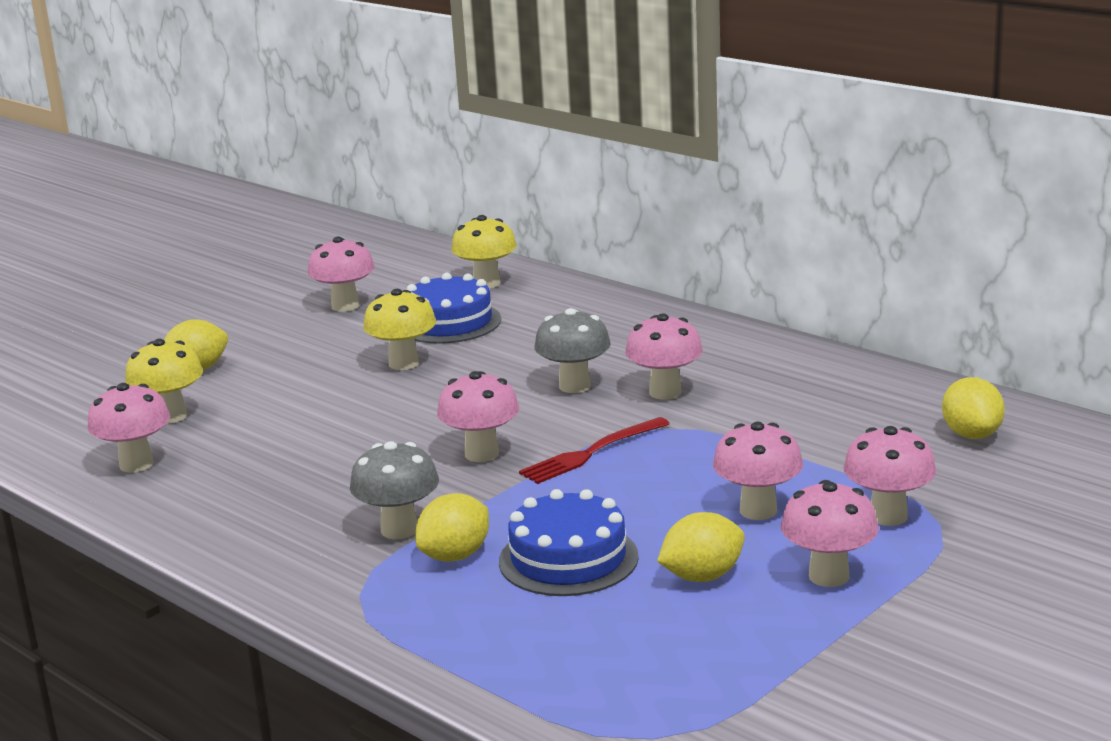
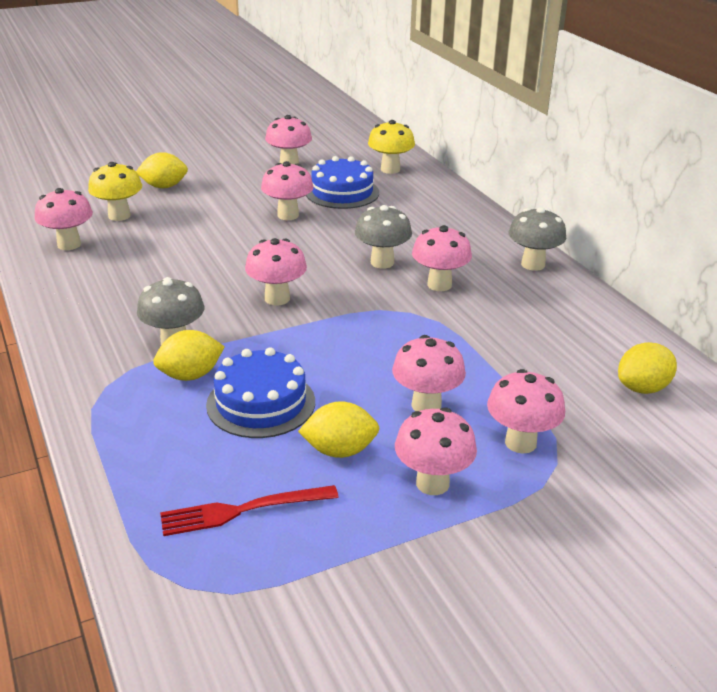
camera: 20 degrees right, 10 degrees up
(403, 363) = (288, 215): yellow mushroom -> pink mushroom
(591, 453) = (349, 319): red fork -> red fork (242, 510)
(755, 346) = (533, 264): none -> grey mushroom
(971, 434) = (642, 388): yellow lemon -> yellow lemon turned 45 degrees clockwise

